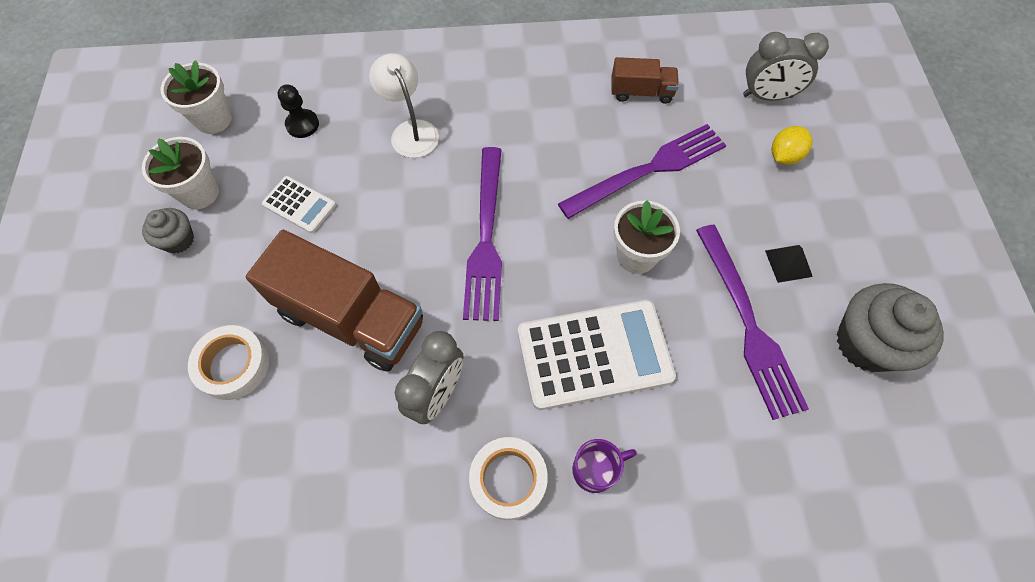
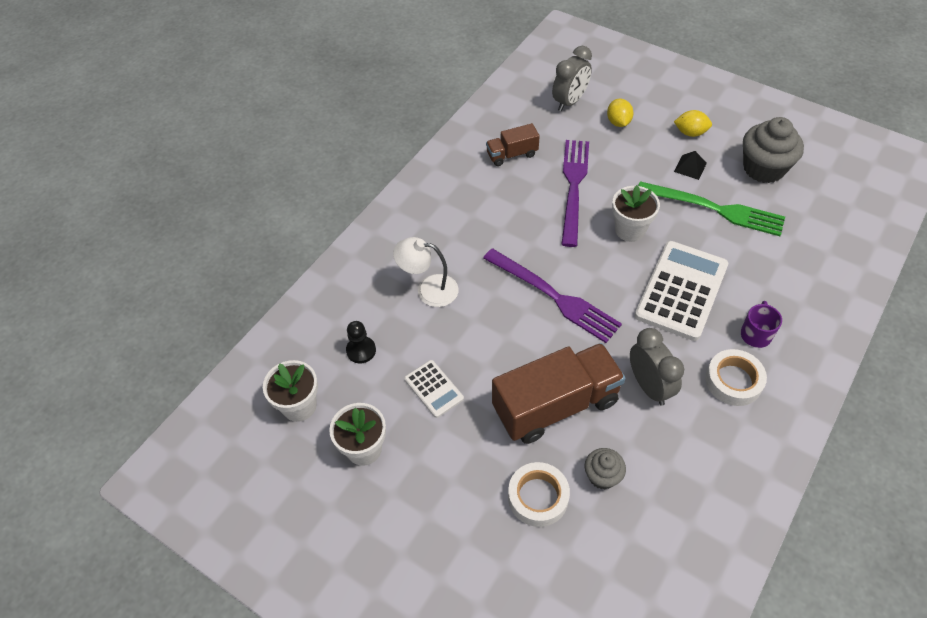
camera: 50 degrees left, 10 degrees down
(178, 240) = (397, 484): grey cupcake -> grey cupcake (602, 476)
(299, 205) = (433, 389): white calculator -> white calculator turned 75 degrees clockwise
(641, 92) = (512, 154): brown truck -> brown truck turned 150 degrees counterclockwise
(748, 325) = (715, 209): purple fork -> green fork
(843, 234) = (690, 133): none -> yellow lemon

